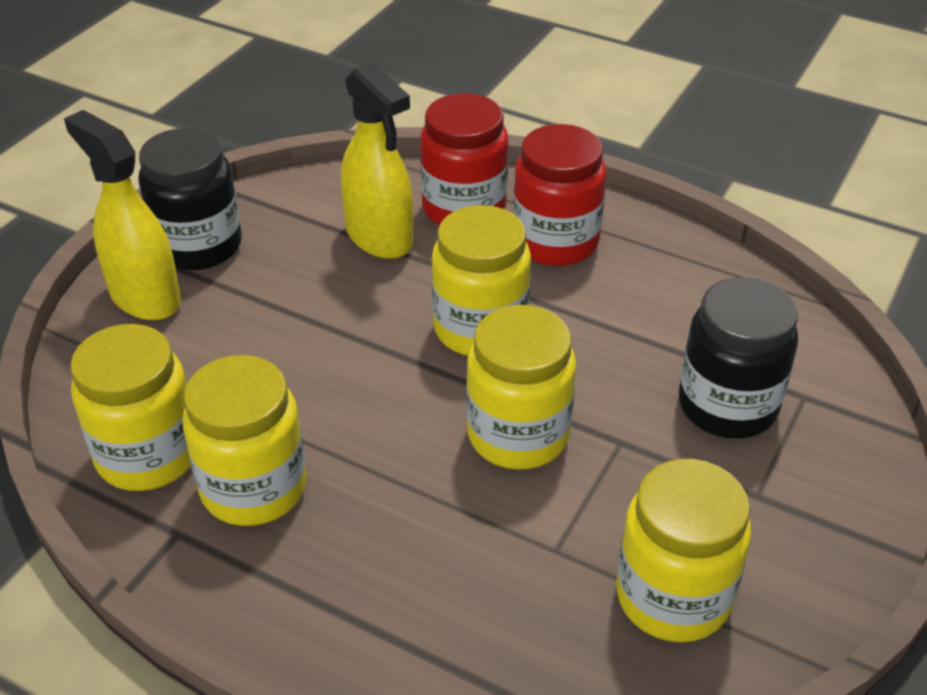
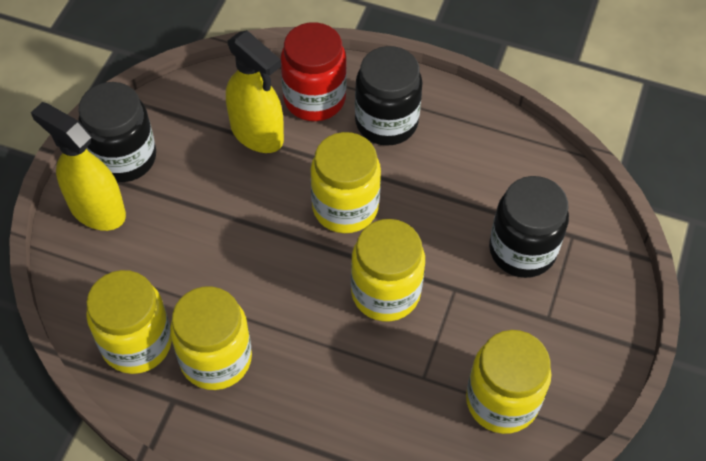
camera: 10 degrees left, 15 degrees up
(555, 242) = (386, 122): red jar -> black jar

